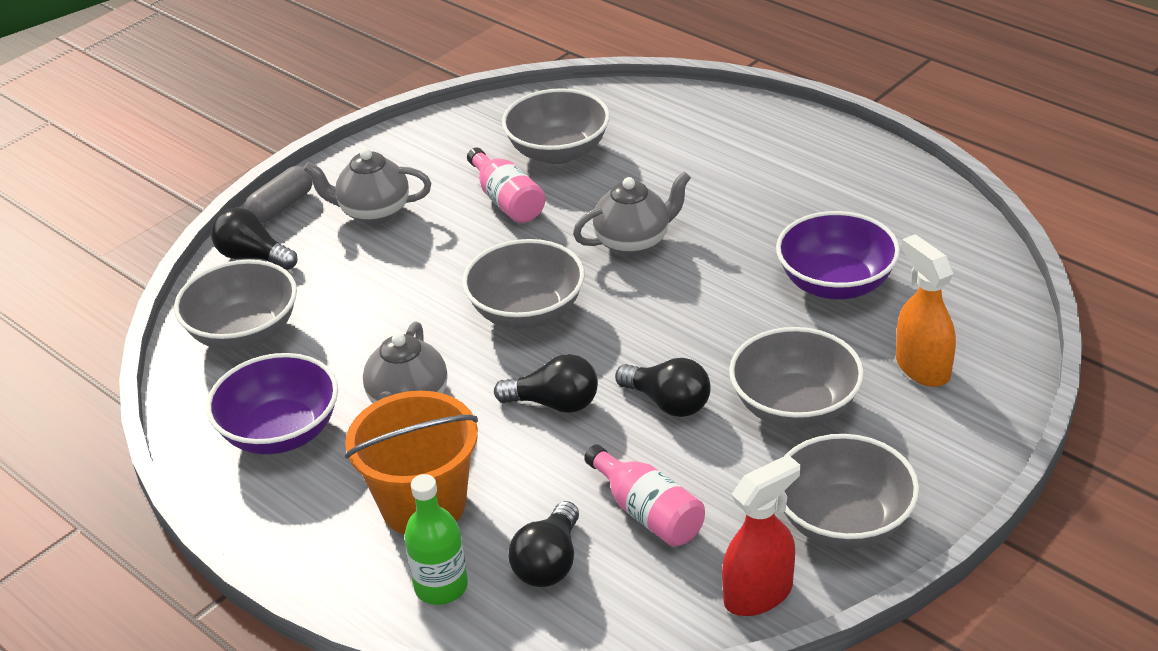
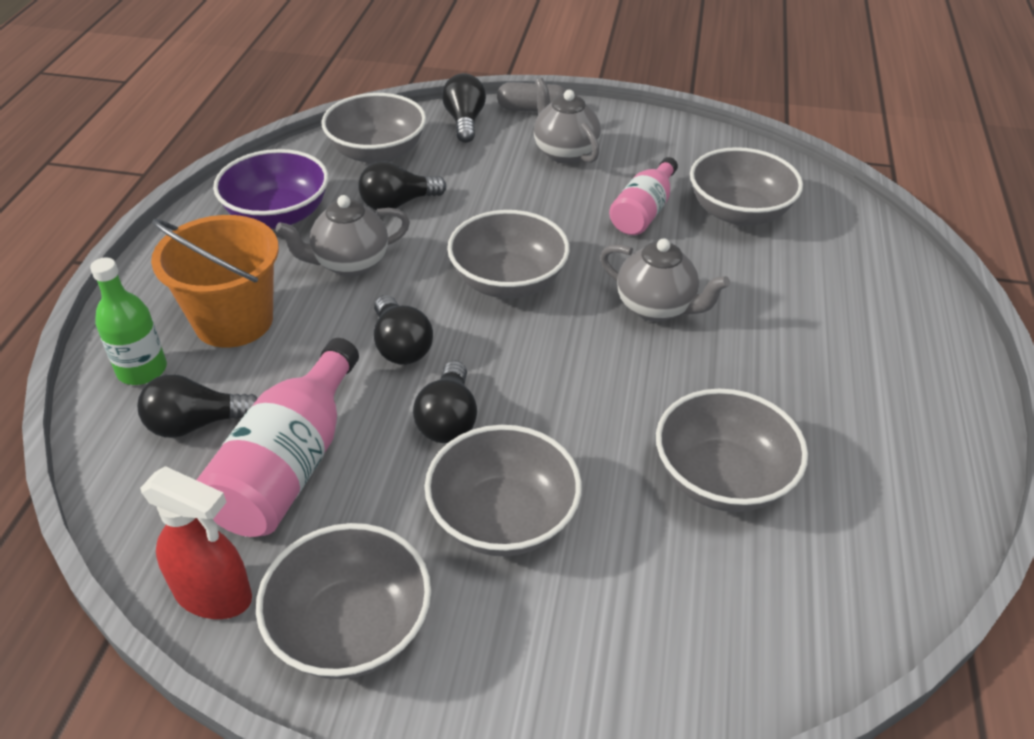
camera: 55 degrees right, 5 degrees up
(345, 344) = (398, 204): none -> black light bulb
(648, 513) = (290, 465): pink bottle -> pink bottle, size x1.55
(835, 283) = (722, 478): purple bowl -> grey bowl
(922, 367) = (642, 609): orange spray bottle -> none

